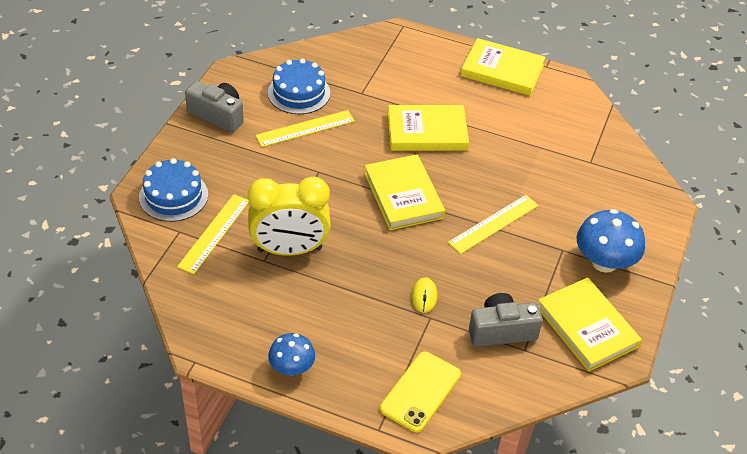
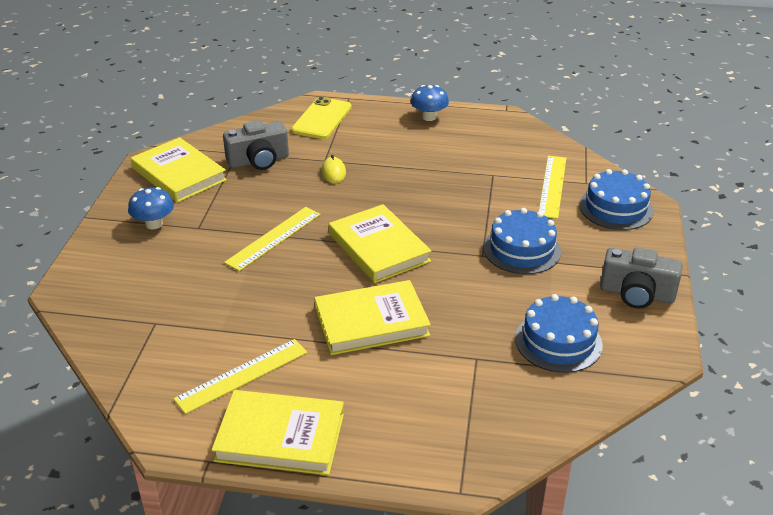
camera: 170 degrees right, 10 degrees down
(283, 170) = (521, 249): none -> blue cake
(289, 249) = (473, 185): yellow clock -> none
(305, 128) = (523, 298): yellow ruler -> yellow ruler (242, 375)
(604, 262) = (154, 224): blue mushroom -> blue mushroom, size x0.63

